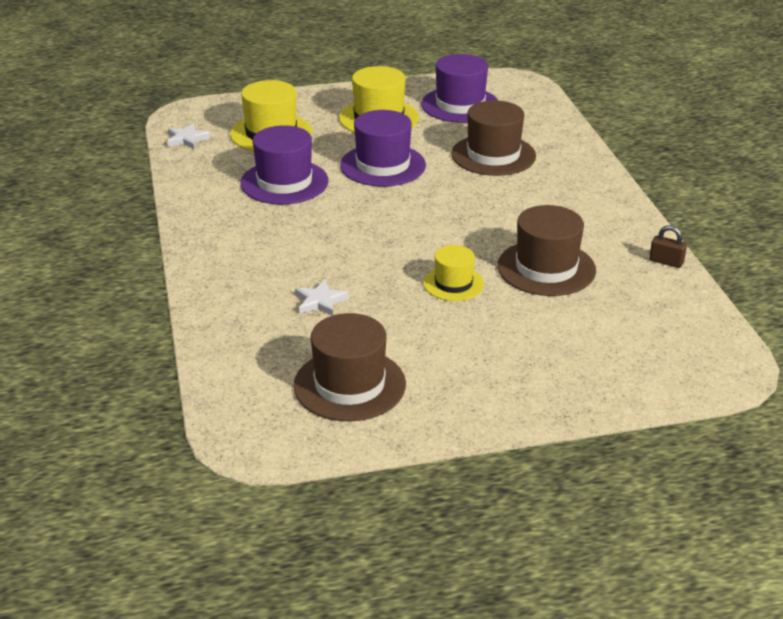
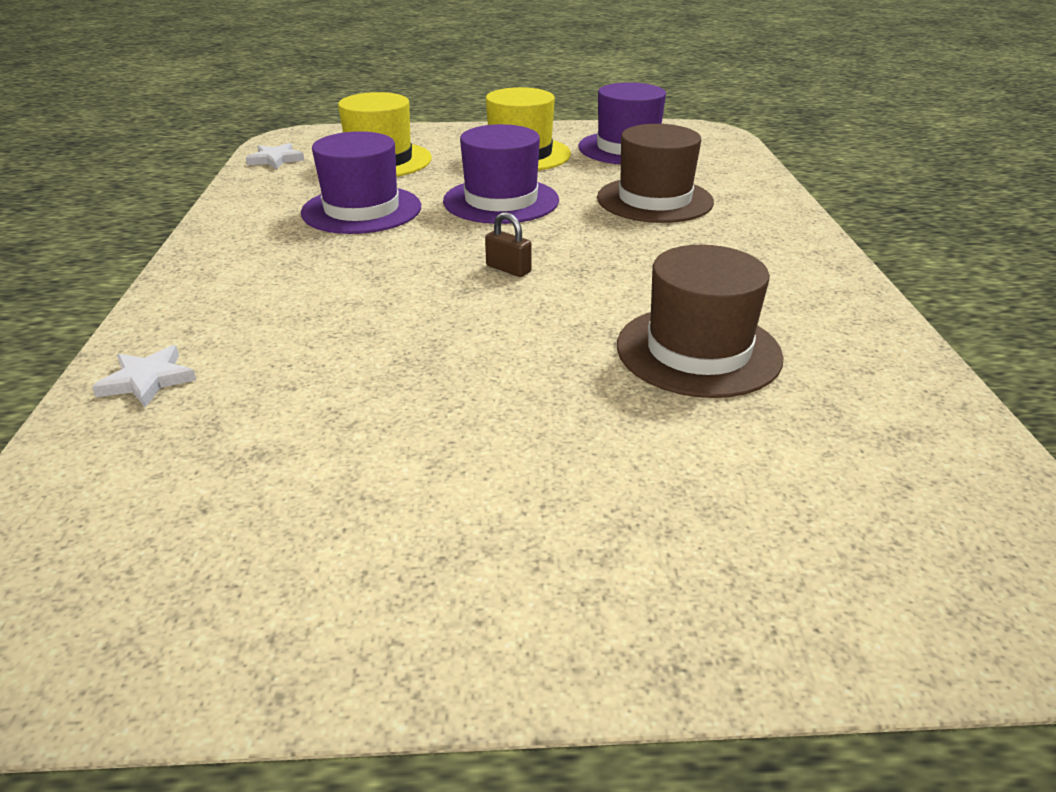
camera: 10 degrees right, 0 degrees up
(320, 301) = (309, 367): white star -> white star (148, 380)
(349, 385) = (264, 528): brown hat -> none
(453, 284) = (536, 361): yellow hat -> none
(666, 262) = (908, 359): brown padlock -> brown padlock (508, 269)

